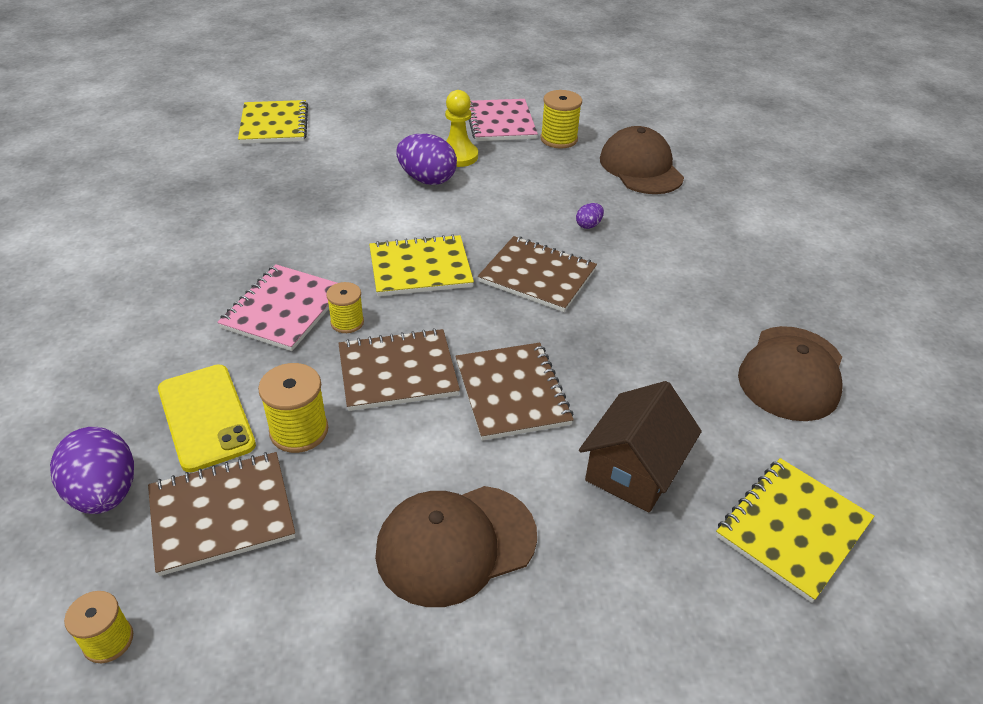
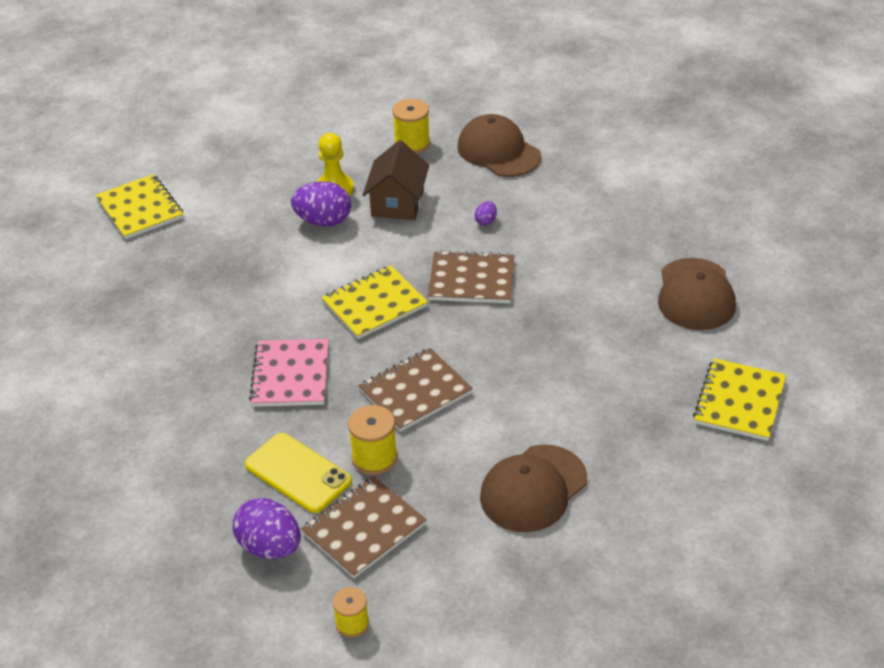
camera: 20 degrees left, 0 degrees up
(347, 322) = (349, 368): yellow spool -> none
(500, 122) = (349, 142): pink notebook -> none
(512, 393) = (508, 377): brown notebook -> none
(633, 470) = (621, 400): brown house -> brown house (397, 203)

